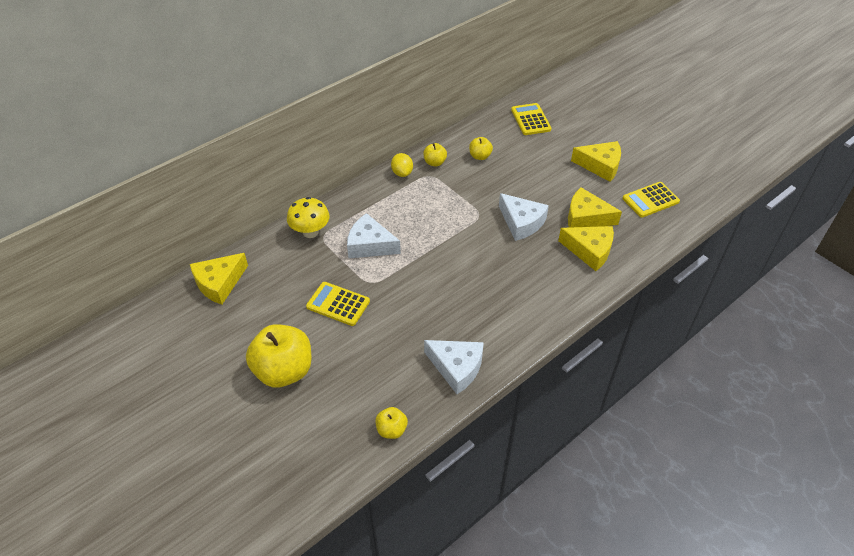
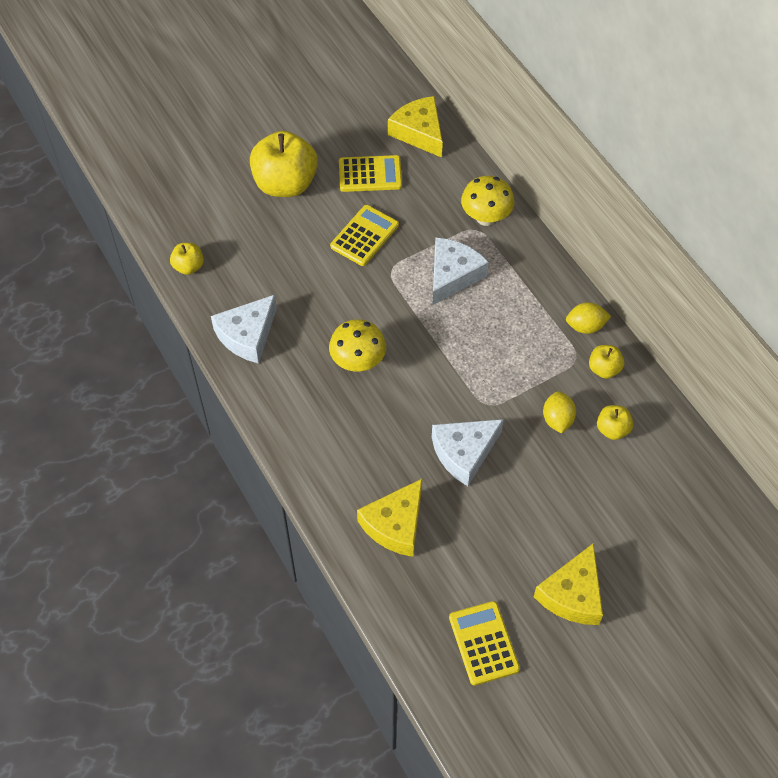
camera: 100 degrees right, 10 degrees up
(463, 290) = (358, 362): none -> yellow mushroom
(480, 181) = (557, 419): none -> yellow lemon
(530, 120) = (698, 521): yellow calculator -> yellow calculator (370, 174)
(586, 217) = (460, 539): yellow cheese -> none

